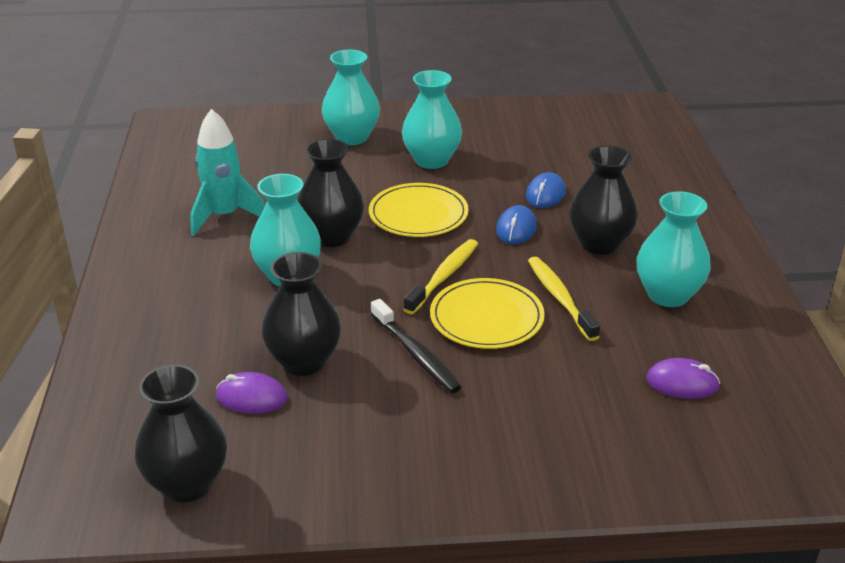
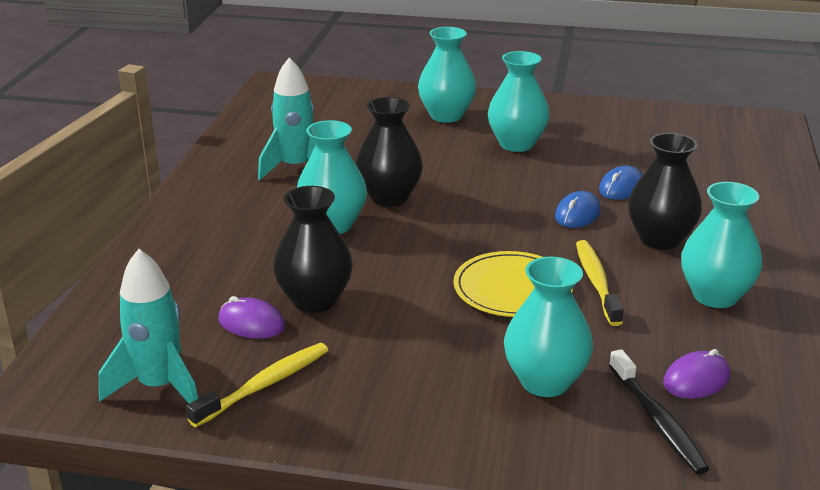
camera: 15 degrees right, 5 degrees down
(187, 484) = (159, 387): black vase -> turquoise rocket
(415, 354) = (426, 310): black toothbrush -> black toothbrush (657, 420)
(418, 214) = (483, 189): yellow plate -> none
(443, 277) = (484, 247): yellow toothbrush -> yellow toothbrush (264, 385)
(552, 409) = (545, 382): none -> turquoise vase
(682, 383) = (696, 380): purple mouse -> purple mouse turned 60 degrees counterclockwise

